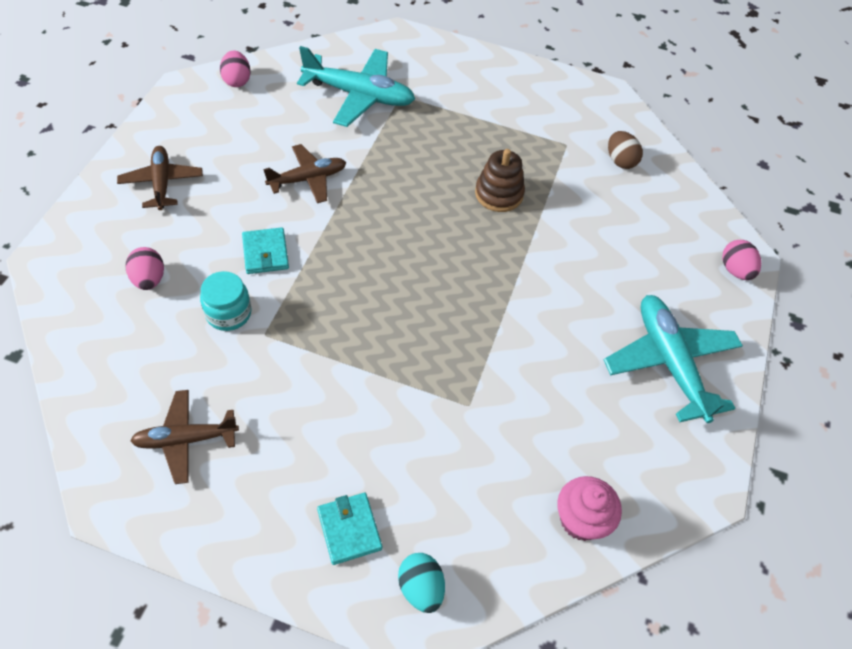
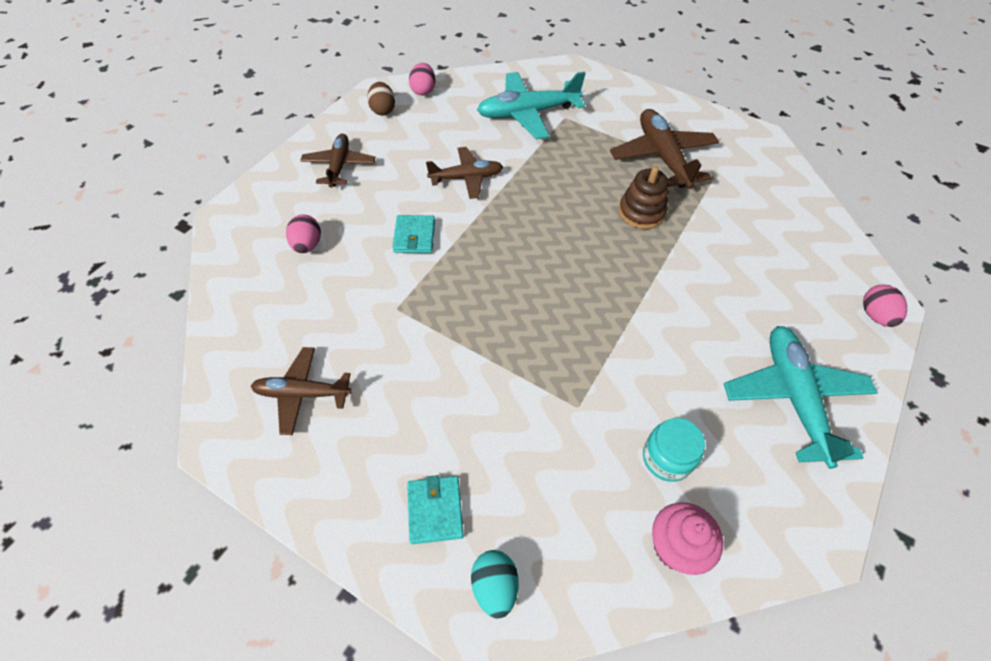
camera: 15 degrees right, 0 degrees up
(228, 313) = (369, 285): turquoise jar -> turquoise jar (667, 458)
(359, 95) = (527, 113): turquoise plane -> turquoise plane turned 135 degrees clockwise
(511, 129) = (662, 157): none -> brown plane
(620, 161) = (765, 197): brown egg -> brown egg (383, 110)

